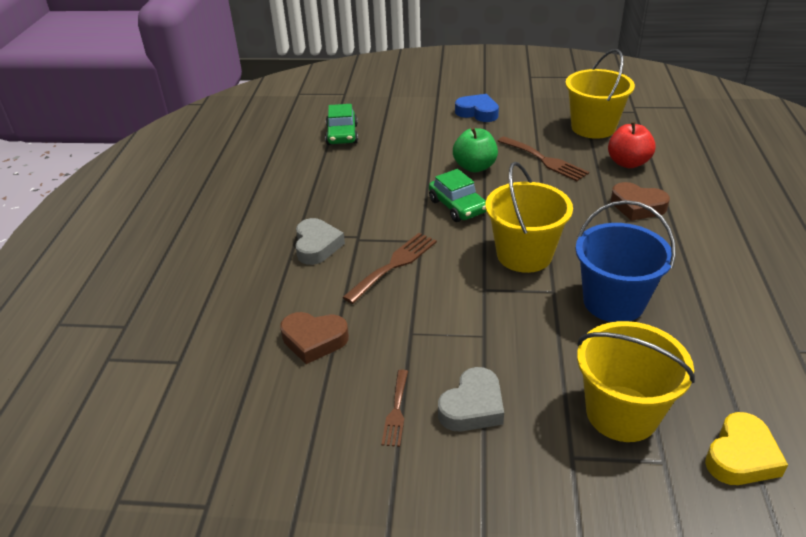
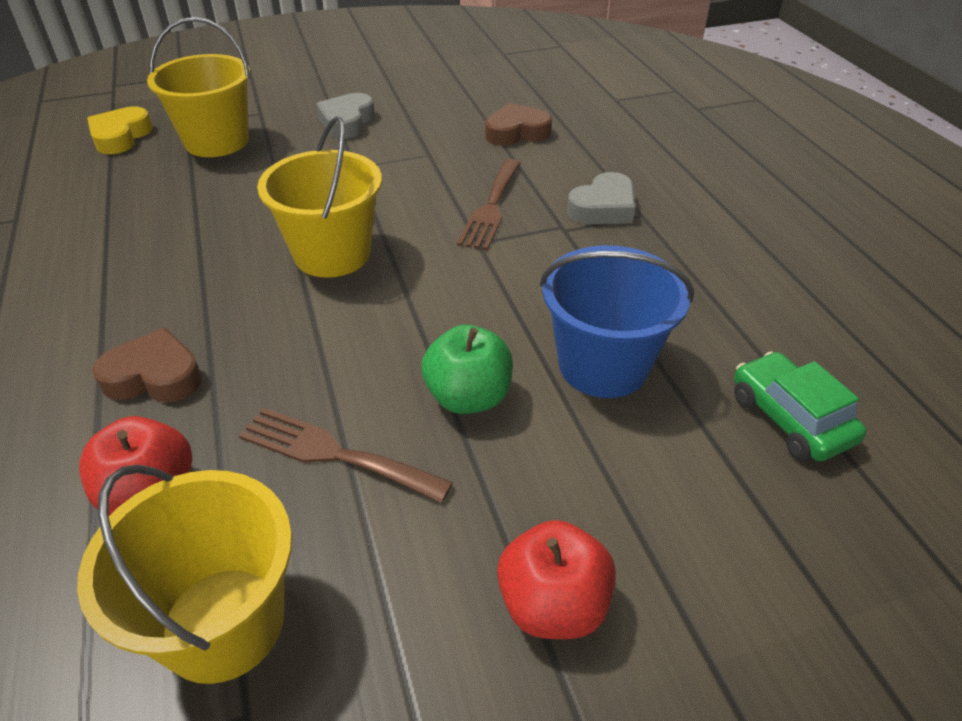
camera: 155 degrees right, 5 degrees up
(317, 246) = (603, 208): grey heart -> grey heart turned 105 degrees counterclockwise
(396, 411) = (409, 109): brown fork -> none
(457, 206) = (457, 305): green car -> none
(477, 112) = (553, 605): blue heart -> red apple
(613, 302) = (214, 223): blue bucket -> blue bucket (603, 365)

